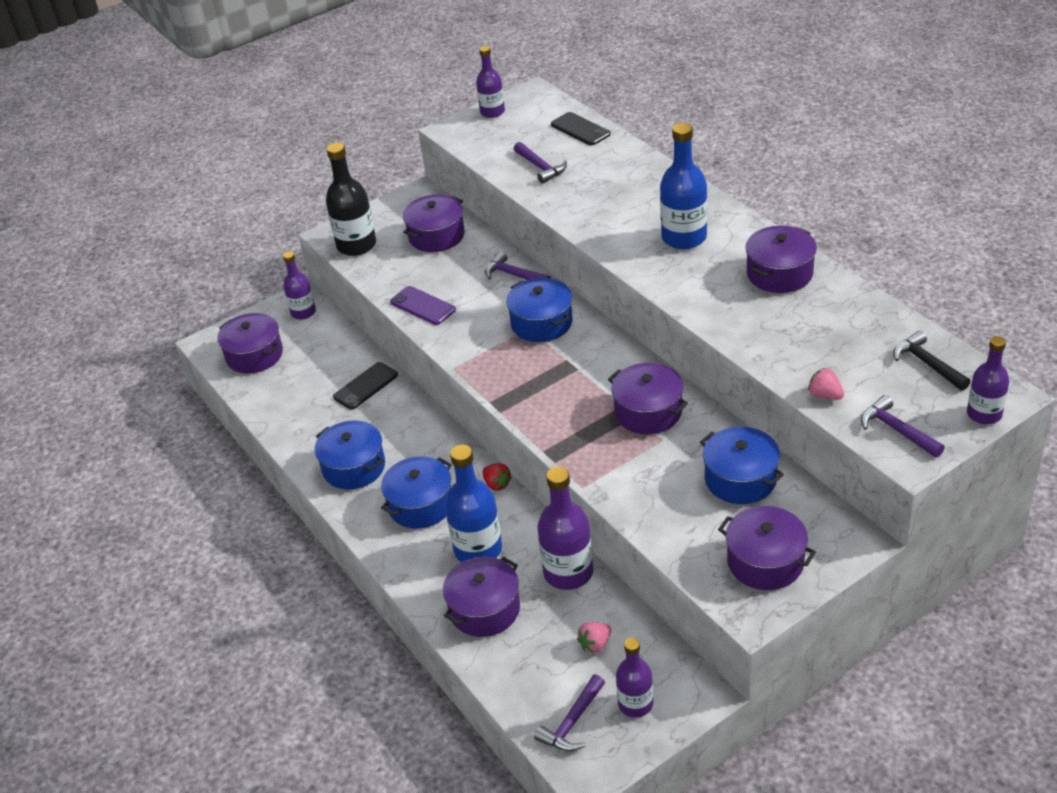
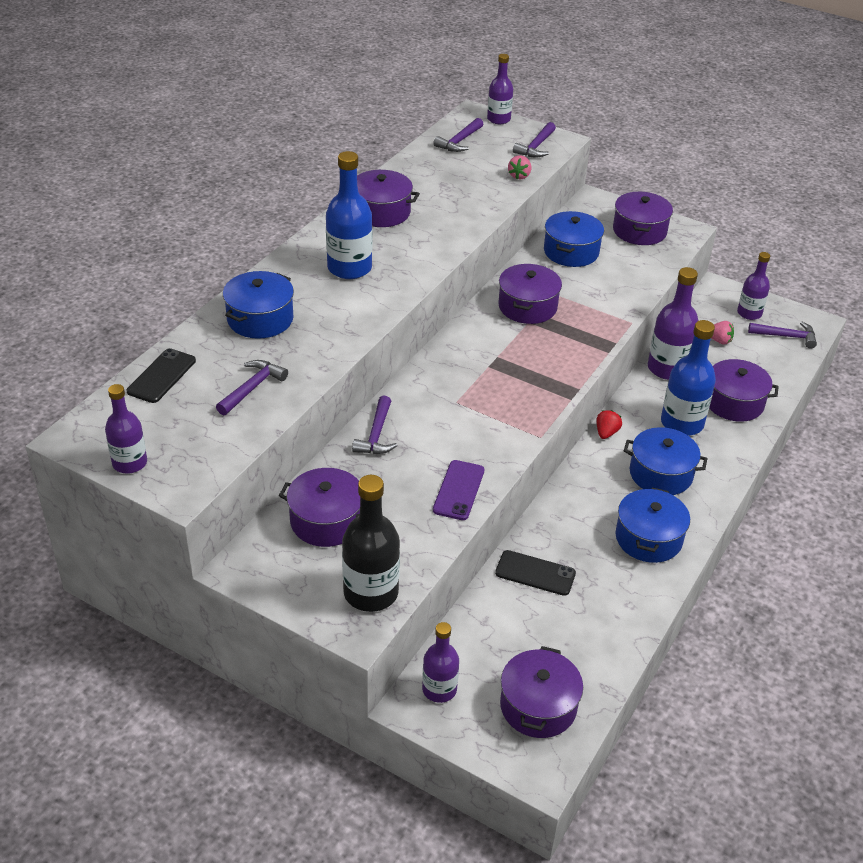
camera: 120 degrees left, 0 degrees up
(541, 323) = (444, 395): blue pot -> blue pot (260, 319)
(927, 364) = (459, 141): black hammer -> purple hammer

